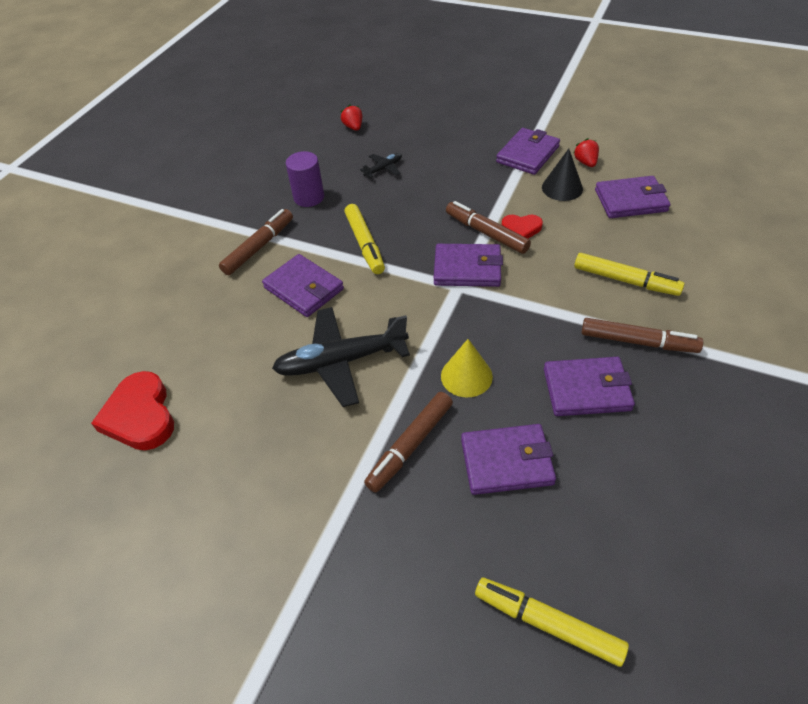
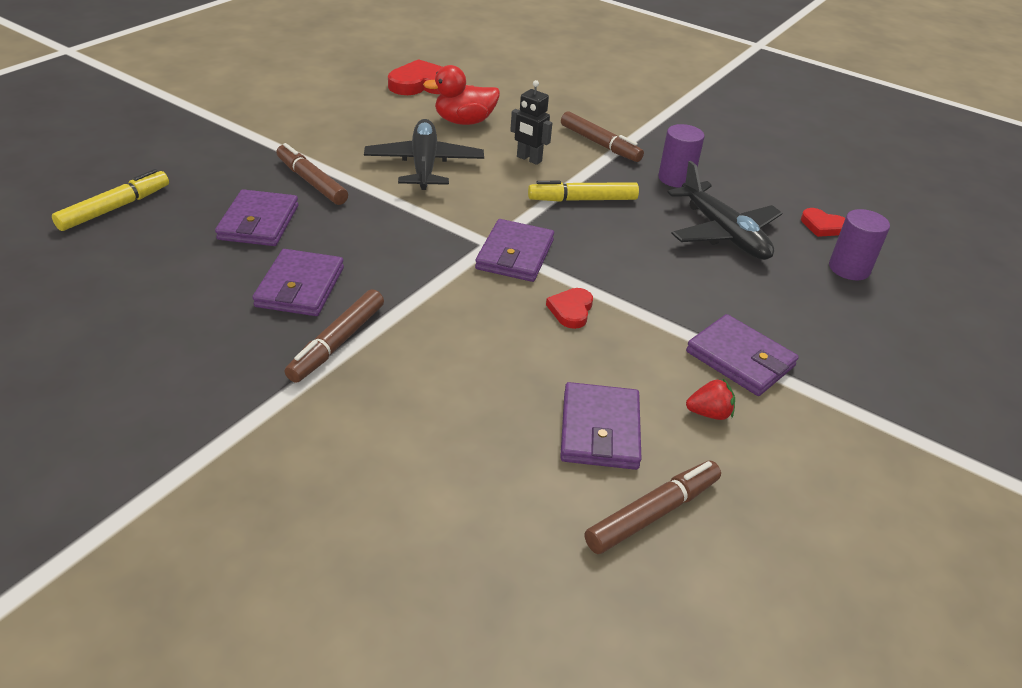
camera: 95 degrees right, 10 degrees down
(234, 353) = (464, 121): none -> red duck
(304, 288) = (529, 159): purple wallet -> black robot
(353, 127) = (822, 226): red strawberry -> red heart
(384, 169) = (723, 233): black plane -> black plane, size x2.18
(403, 117) = (849, 268): none -> purple cylinder
(466, 376) = (365, 223): yellow cone -> none
(486, 233) = (572, 281): brown marker -> brown marker (652, 513)
(562, 188) = (649, 369): black cone -> none
(625, 280) = (438, 367): yellow marker -> none

